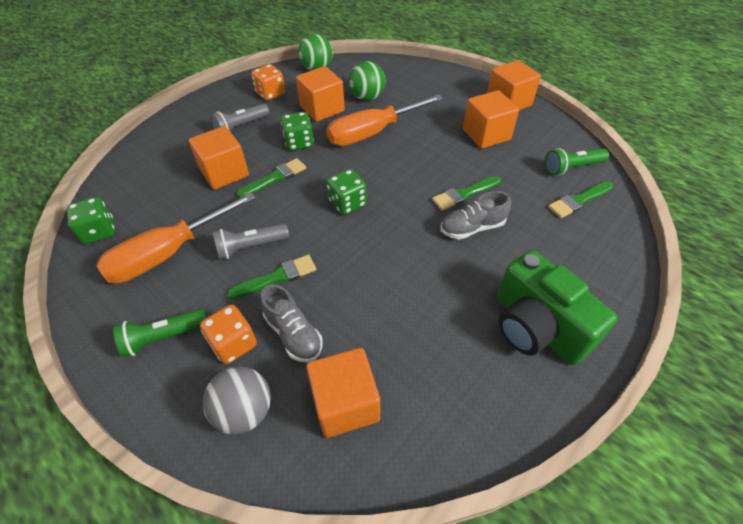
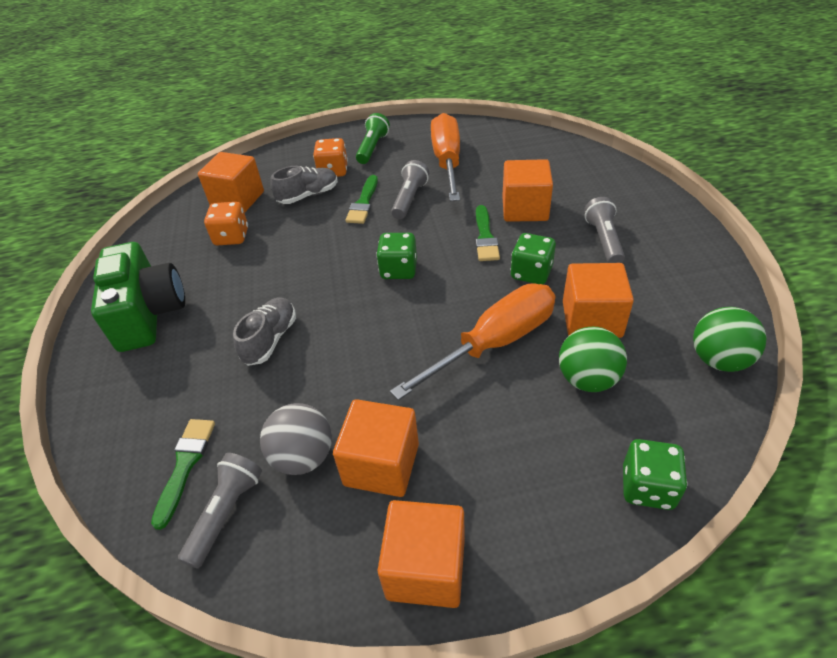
camera: 130 degrees right, 5 degrees down
(99, 231) = (507, 137): green dice -> green dice (647, 487)
(244, 411) = (285, 164): grey ball -> grey ball (303, 457)
(270, 94) = (668, 285): orange dice -> orange dice (231, 237)
(293, 334) = (308, 195): grey shoe -> grey shoe turned 150 degrees clockwise
(372, 133) = (495, 342): orange screwdriver -> orange screwdriver turned 45 degrees clockwise
(464, 194) = (314, 363): green brush -> none
(537, 327) = (149, 314): green camera -> green camera turned 75 degrees clockwise
(572, 168) = (226, 513): green flashlight -> grey flashlight

